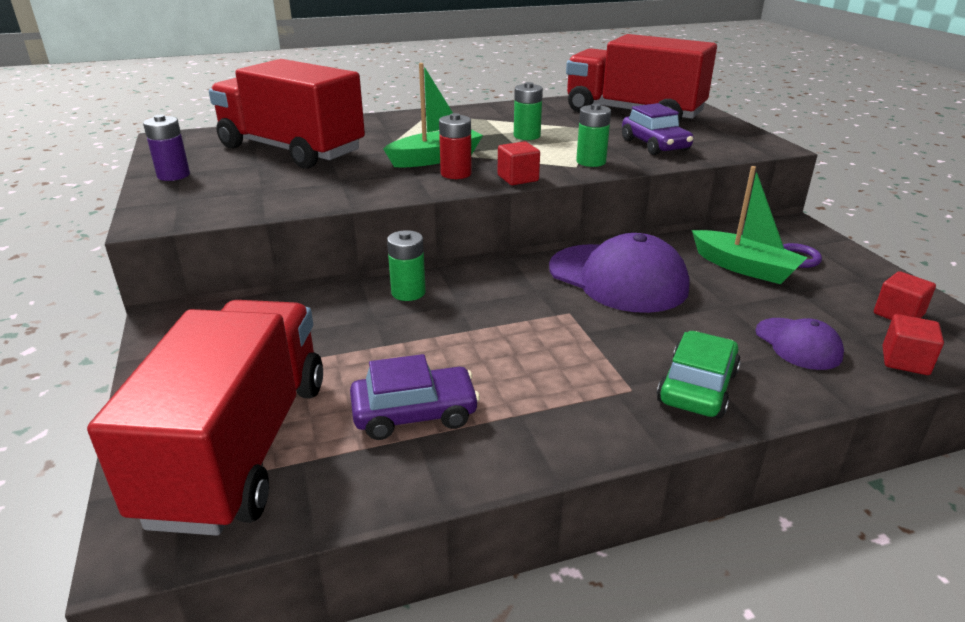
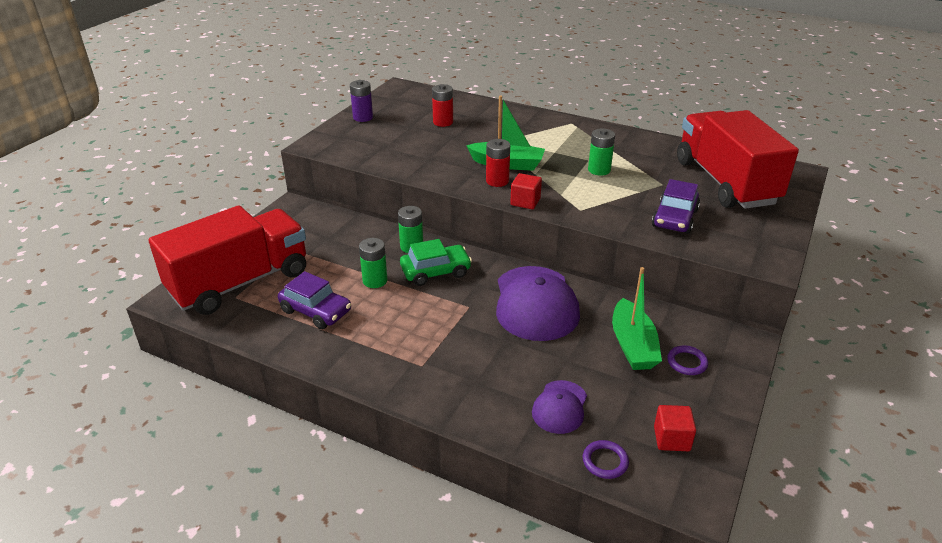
camera: 45 degrees right, 5 degrees up
(291, 150) = (443, 122): red truck -> red battery
(591, 162) = (597, 211): green battery -> green battery (375, 281)
(697, 387) = (455, 387): green car -> green car (435, 272)
(905, 361) = (605, 461): red cube -> purple ring

